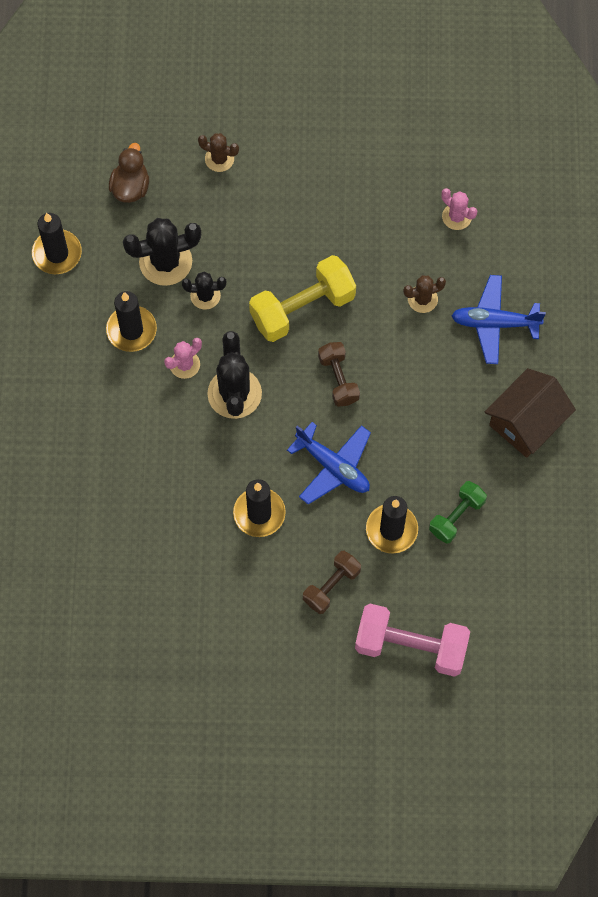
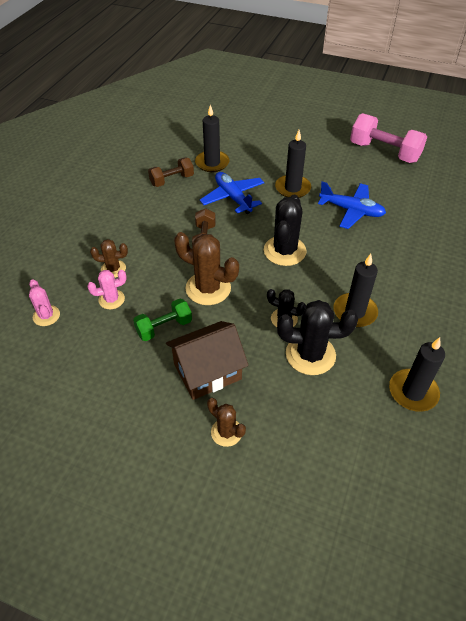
camera: 160 degrees left, 20 degrees down
(130, 187) = (326, 433): brown duck -> none
(184, 364) = (317, 278): pink cactus -> pink cactus (111, 299)
(302, 308) = (208, 288): yellow dumbbell -> brown cactus
(331, 586) = (261, 150): brown dumbbell -> brown dumbbell (172, 180)
(411, 646) = (229, 120): pink dumbbell -> pink dumbbell (384, 152)
(456, 516) = (169, 159): green dumbbell -> green dumbbell (164, 327)
(495, 323) = (73, 241): blue plane -> blue plane (351, 210)
(526, 422) = (94, 188): brown house -> brown house (207, 371)

